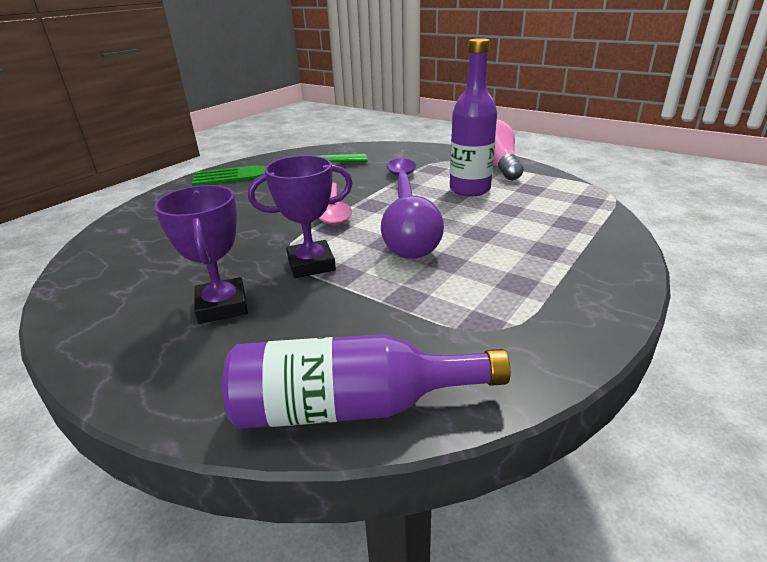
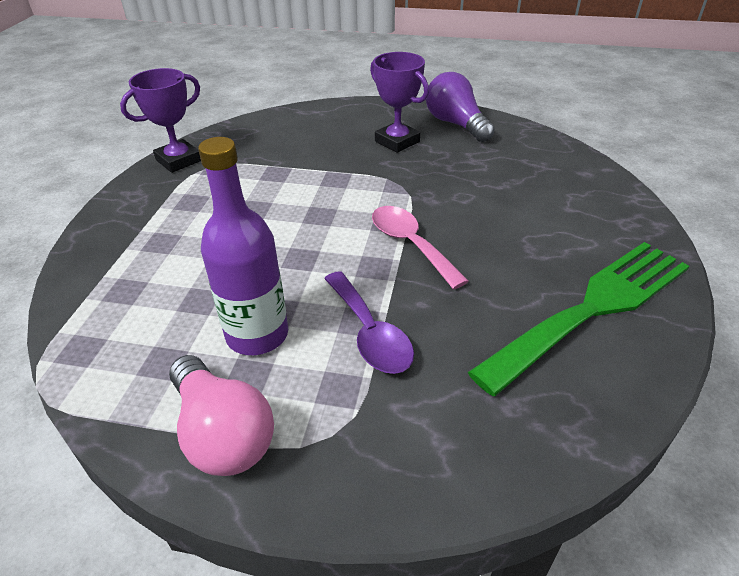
camera: 155 degrees right, 10 degrees up
(311, 264) = (368, 180): purple trophy -> purple trophy (178, 160)
(351, 407) = (276, 121): purple bottle -> none
(409, 245) = (296, 217): purple light bulb -> purple light bulb (456, 124)

